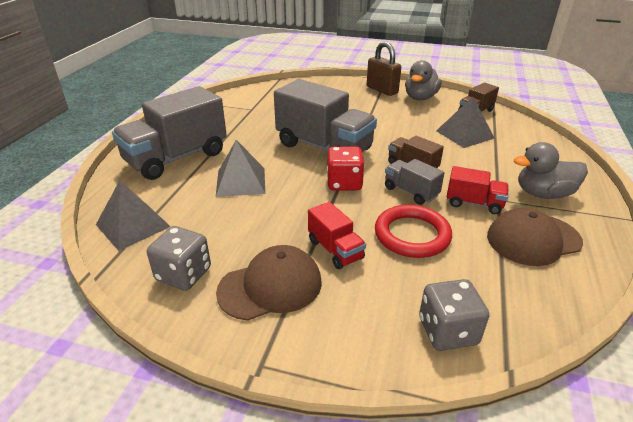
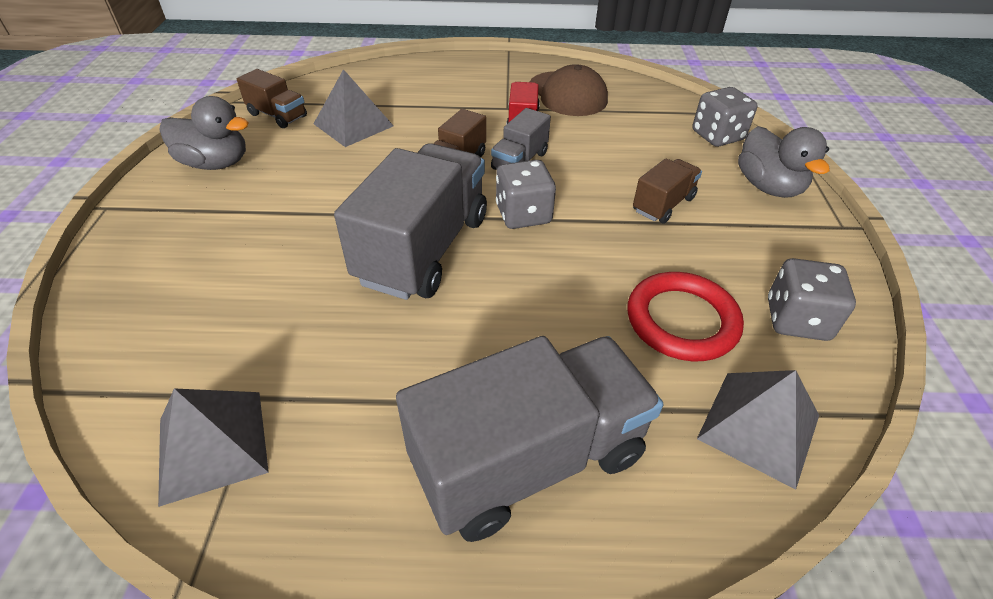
camera: 105 degrees left, 10 degrees up
(176, 158) = (528, 459): grey truck -> grey truck turned 60 degrees counterclockwise
(241, 181) = (568, 325): grey pyramid -> grey pyramid (212, 445)
(270, 286) = (753, 241): brown cap -> none
(335, 250) = (663, 204): red truck -> brown truck
(344, 183) = (523, 214): red dice -> grey dice
(382, 90) = (170, 207): brown padlock -> none
(412, 235) = (603, 157): red ring -> red ring (682, 320)
(543, 194) = (485, 84): grey duck -> grey duck (768, 187)

